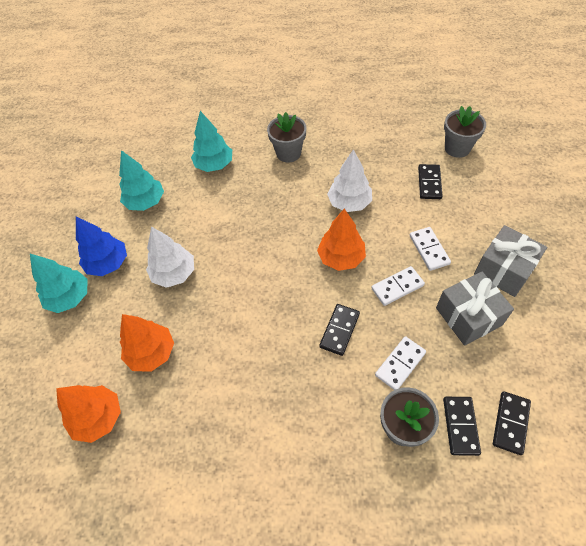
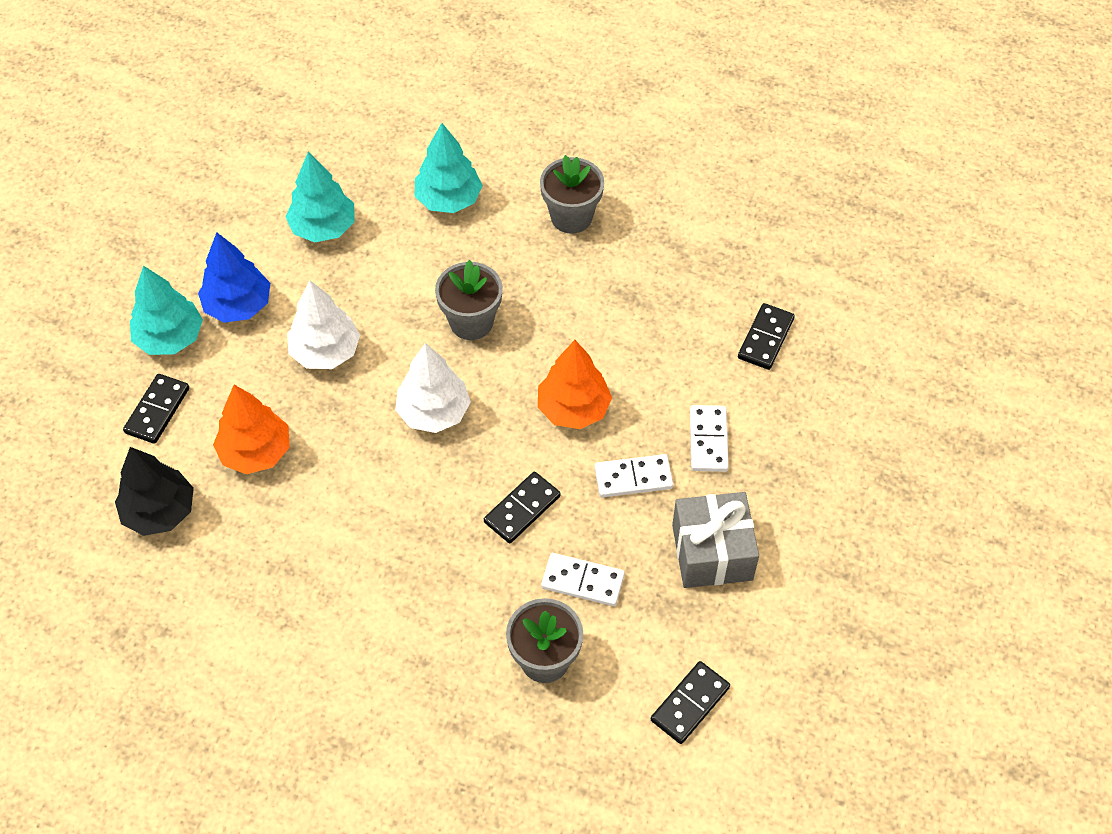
camera: 15 degrees right, 0 degrees up
(98, 418) = (160, 511): orange tree -> black tree
(349, 203) = (626, 329): white tree -> white tree (434, 412)
(400, 364) = (583, 581): white domino -> white domino turned 45 degrees clockwise
(457, 148) = (842, 295): grey flower pot -> grey flower pot (471, 322)
(460, 426) = (621, 684): black domino -> black domino (157, 410)
(504, 270) = (801, 506): grey gift -> none

